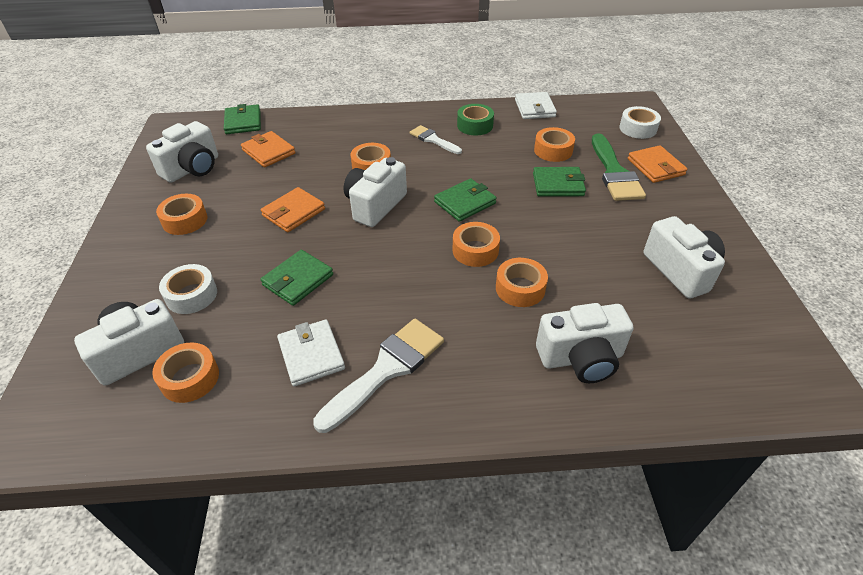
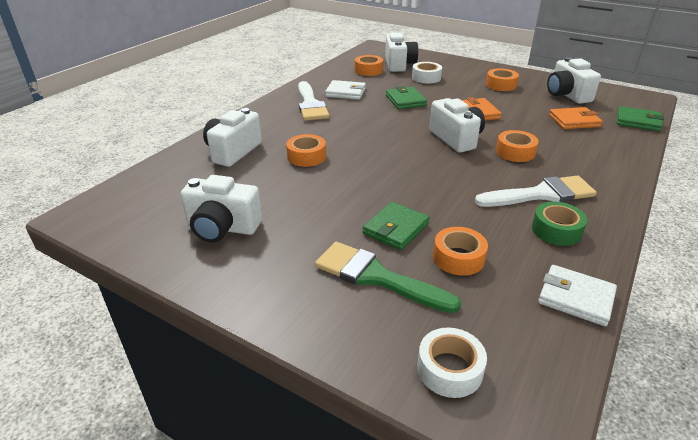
camera: 125 degrees right, 10 degrees down
(433, 140) = (541, 194): white brush -> white brush, size x1.67
(465, 202) = (421, 172): green wallet -> none
(475, 250) = (361, 156): orange tape -> none
(655, 167) = (353, 318): orange wallet -> none

